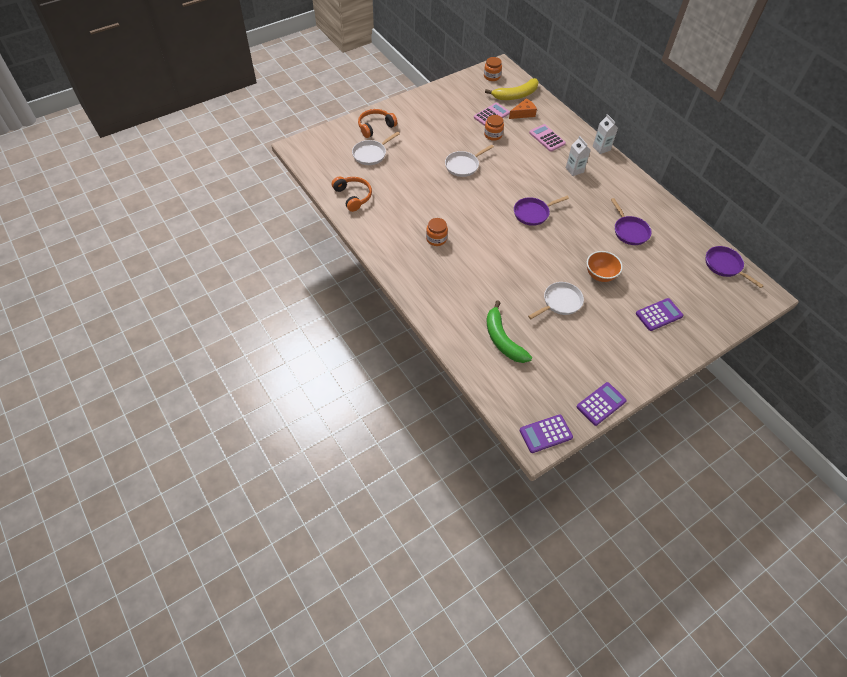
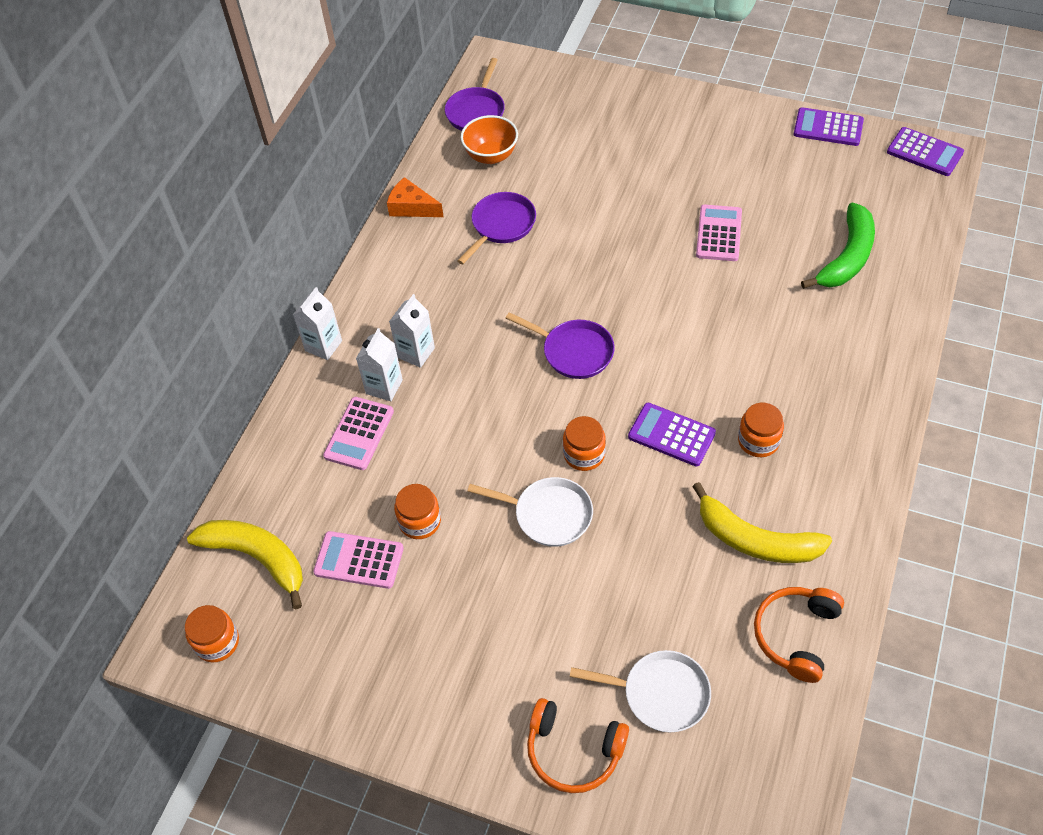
camera: 120 degrees left, 0 degrees up
(397, 210) = (756, 540): none -> yellow banana
(480, 188) = (584, 454): none -> orange jar
(523, 113) = (310, 511): orange cheese -> orange cheese (412, 207)
(560, 302) = (718, 233): white pan -> pink calculator
(564, 154) = (384, 387): none -> white carton
(600, 275) = (624, 217): orange bowl -> orange bowl (491, 156)
(659, 315) = (633, 136): purple calculator -> purple calculator (671, 435)

